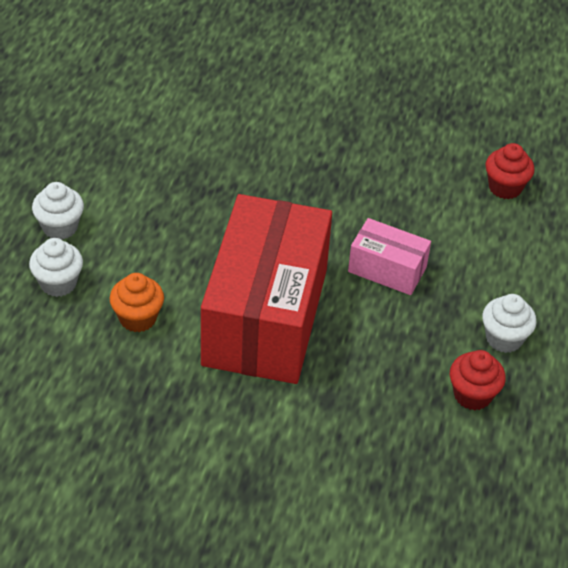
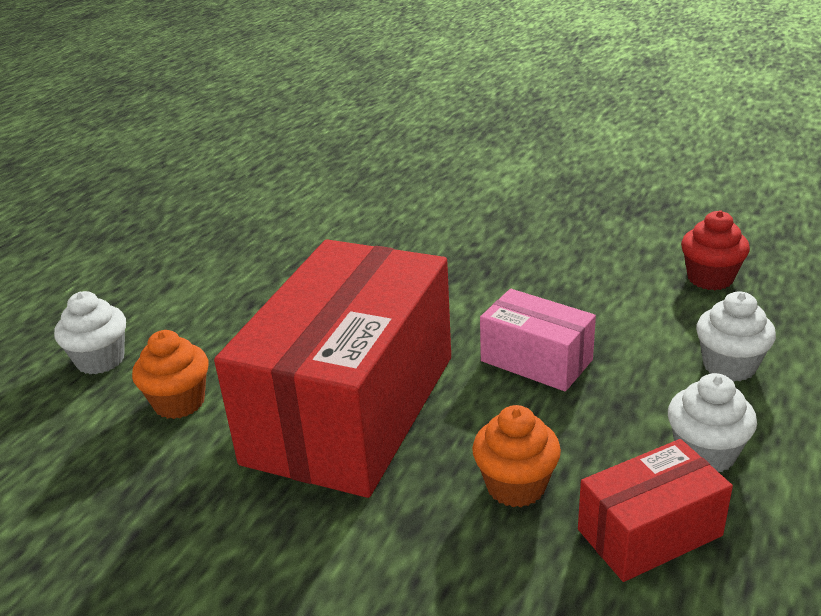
camera: 15 degrees right, 15 degrees down
(60, 227) = (135, 304): white cupcake -> white cupcake (729, 366)
(388, 369) = (516, 486): none -> orange cupcake
(472, 395) = (649, 532): red cupcake -> red box

